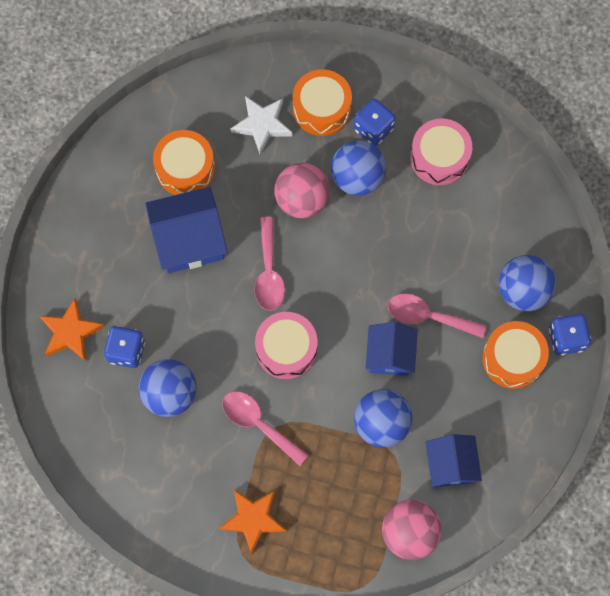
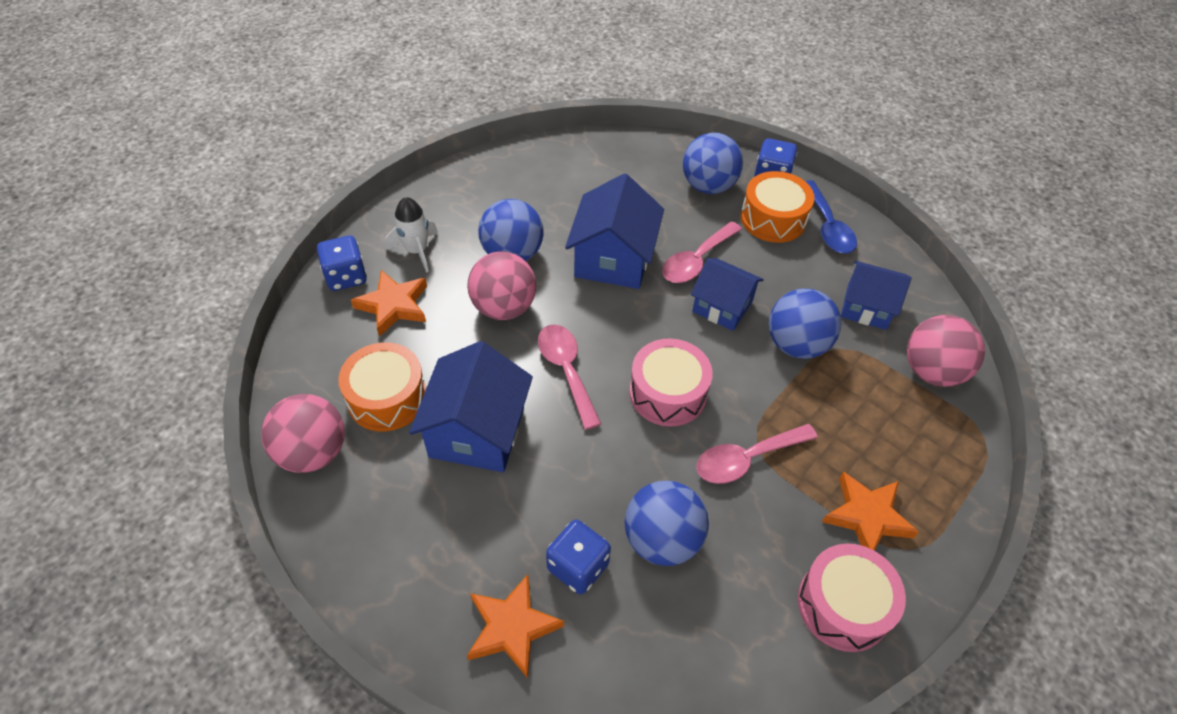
camera: 65 degrees left, 20 degrees down
(123, 150) = (313, 452): none -> pink ball
(262, 125) = (393, 306): white star -> orange star
(269, 272) = (566, 371): pink spoon -> pink spoon turned 135 degrees counterclockwise
(321, 108) = (417, 251): orange drum -> white rocket
(373, 129) = (470, 221): blue dice -> blue dice (346, 277)
(394, 253) = (613, 259): none -> blue house
(439, 157) = (537, 188): pink drum -> pink drum (843, 605)
(529, 406) = (827, 226): none -> blue spoon

